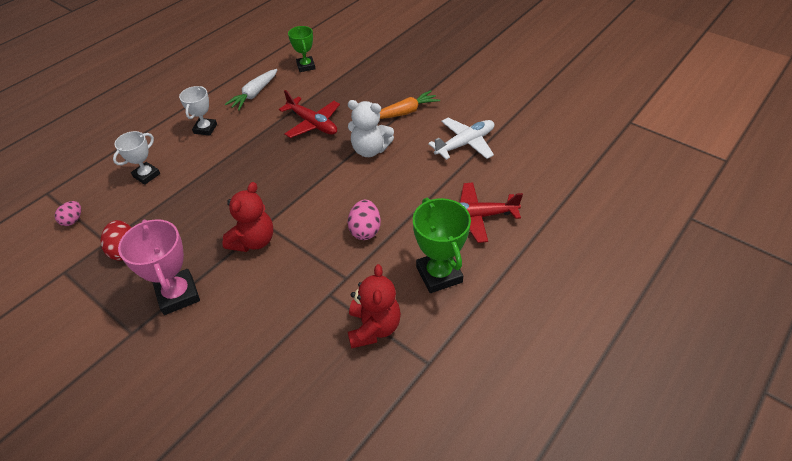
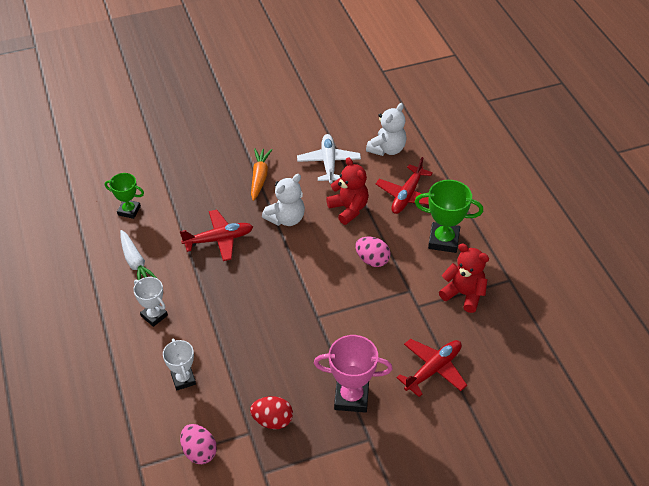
camera: 60 degrees left, 0 degrees up
(73, 220) = (199, 452): pink egg -> pink egg, size x1.51
(249, 347) = (433, 369): none -> red plane
(253, 241) = (330, 330): red teddy bear -> red teddy bear (348, 209)
(525, 173) = (387, 149): none -> white teddy bear

